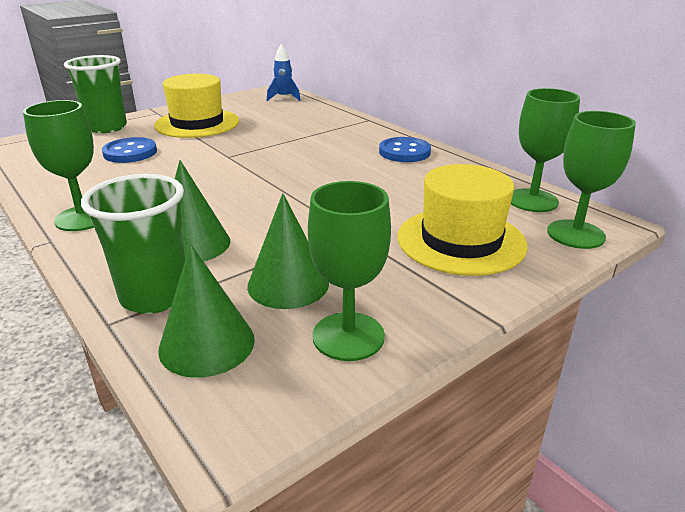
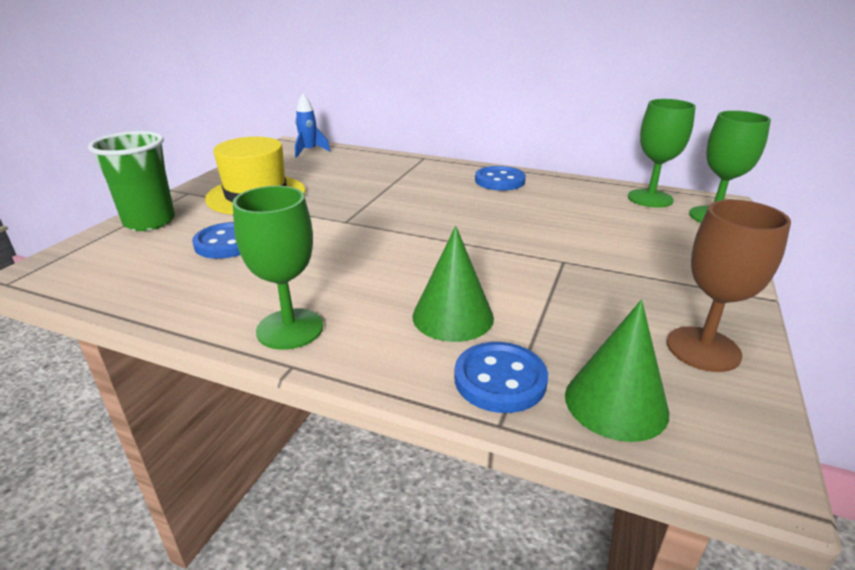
camera: 30 degrees left, 0 degrees up
(155, 296) = (500, 379): green cup -> blue button
(288, 284) = (592, 323): green cone -> none
(348, 336) = (703, 349): green goblet -> brown goblet
(461, 241) = (654, 244): yellow hat -> none

